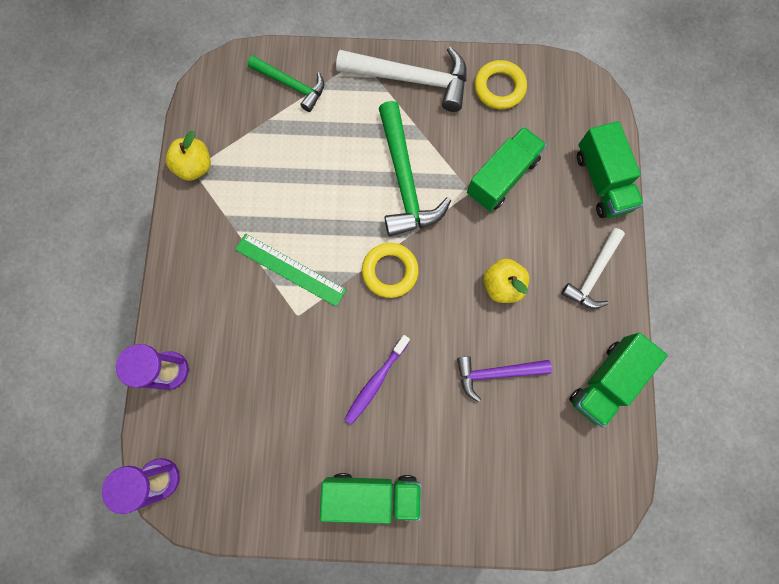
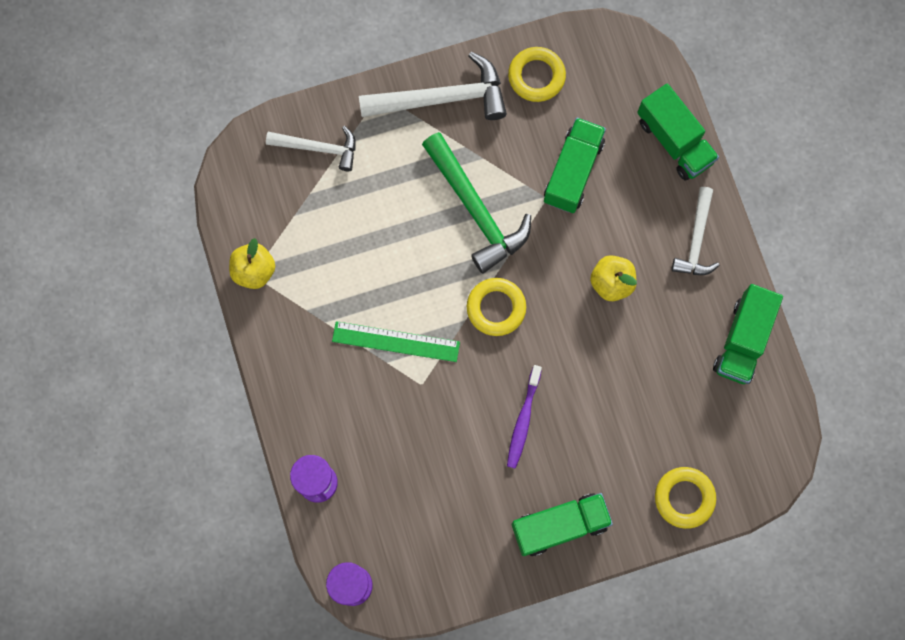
camera: 20 degrees left, 0 degrees up
(291, 85) = (319, 148): green hammer -> white hammer
(496, 373) = (635, 370): purple hammer -> none
(500, 512) = (684, 498): none -> yellow ring

